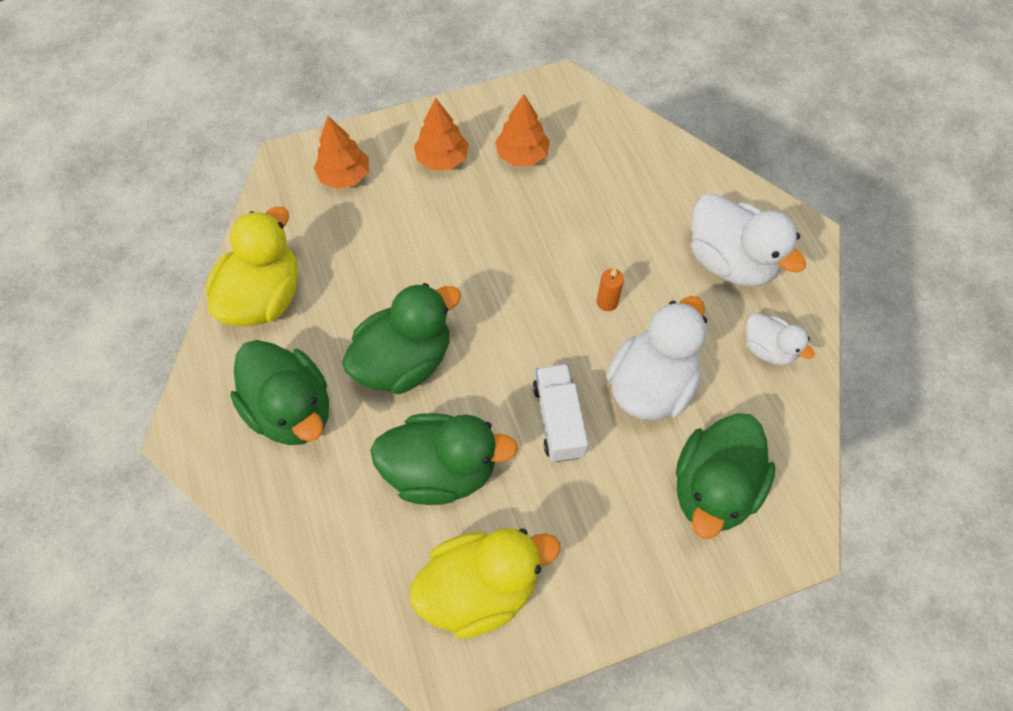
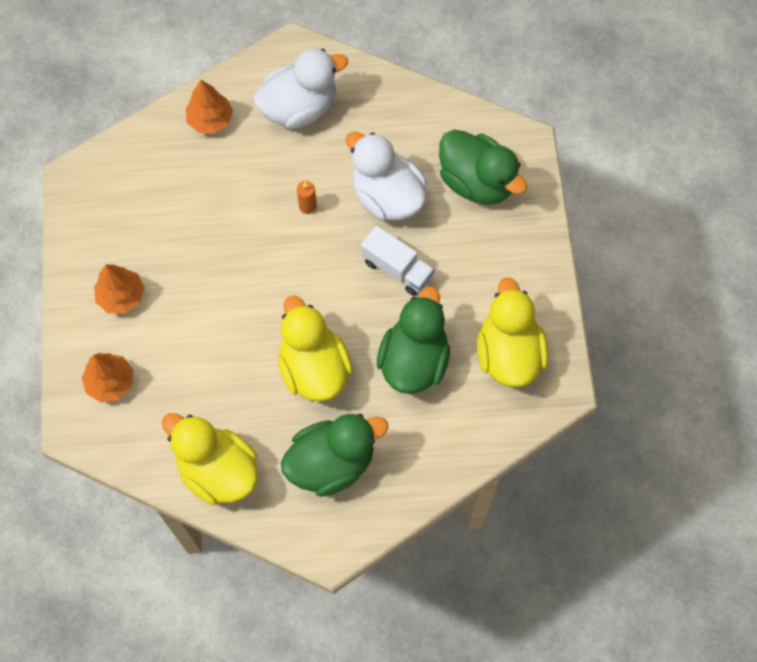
camera: 75 degrees left, 5 degrees up
(404, 361) = (314, 368): green duck -> yellow duck
(522, 155) = (141, 230): orange tree -> orange tree (210, 120)
(558, 420) = (397, 269): white truck -> white truck turned 150 degrees counterclockwise
(768, 349) = (381, 109): white duck -> none

